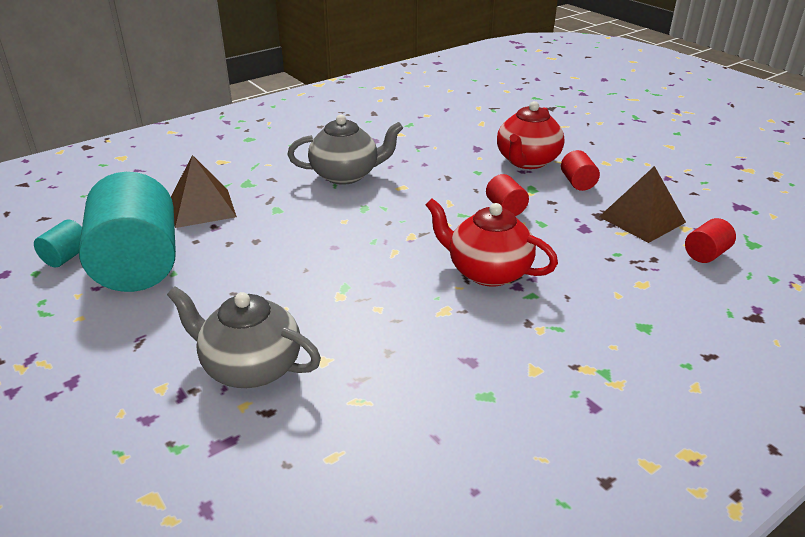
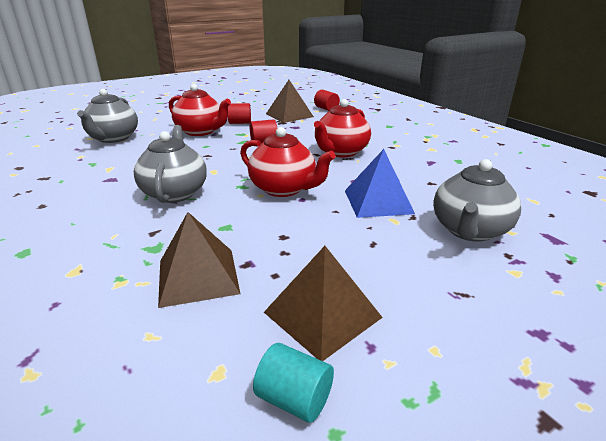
camera: 85 degrees left, 5 degrees down
(138, 265) = (322, 314): turquoise cylinder -> brown pyramid
(327, 300) = (378, 202): none -> blue pyramid
(358, 234) = (284, 189): none -> red teapot
(482, 118) = (113, 138): none -> grey teapot

